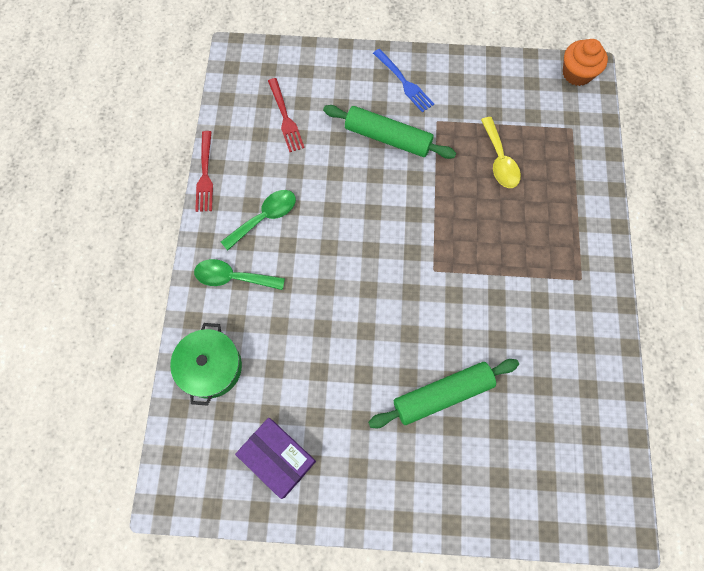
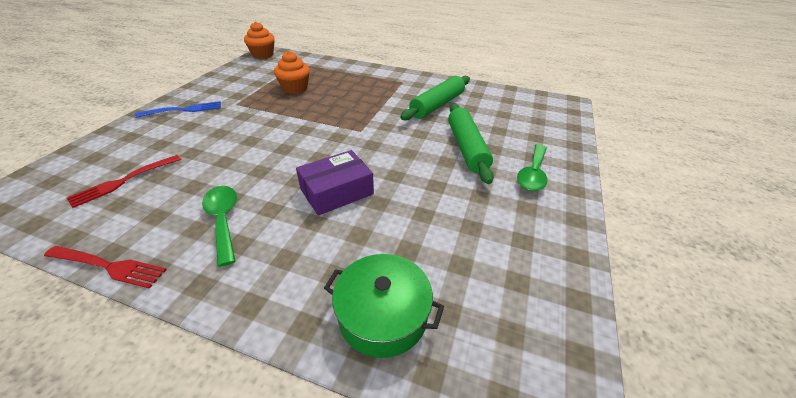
camera: 75 degrees left, 30 degrees down
(233, 277) = (275, 265): green spoon -> green spoon (533, 174)
(278, 458) = (513, 267): purple box -> purple box (336, 191)
(285, 117) = (124, 181): red fork -> red fork turned 135 degrees clockwise
(388, 138) = (223, 127): green rolling pin -> green rolling pin (437, 105)
(499, 160) = (295, 88): yellow spoon -> orange cupcake

